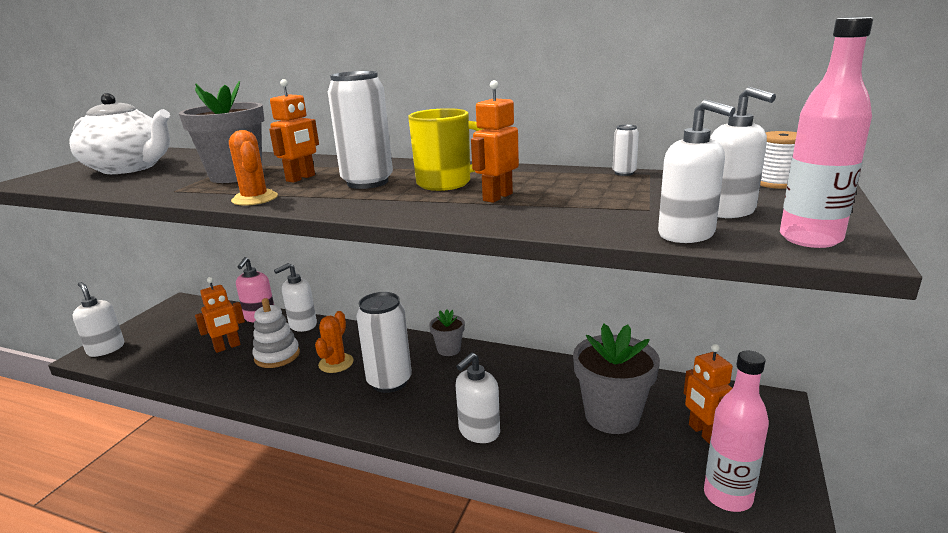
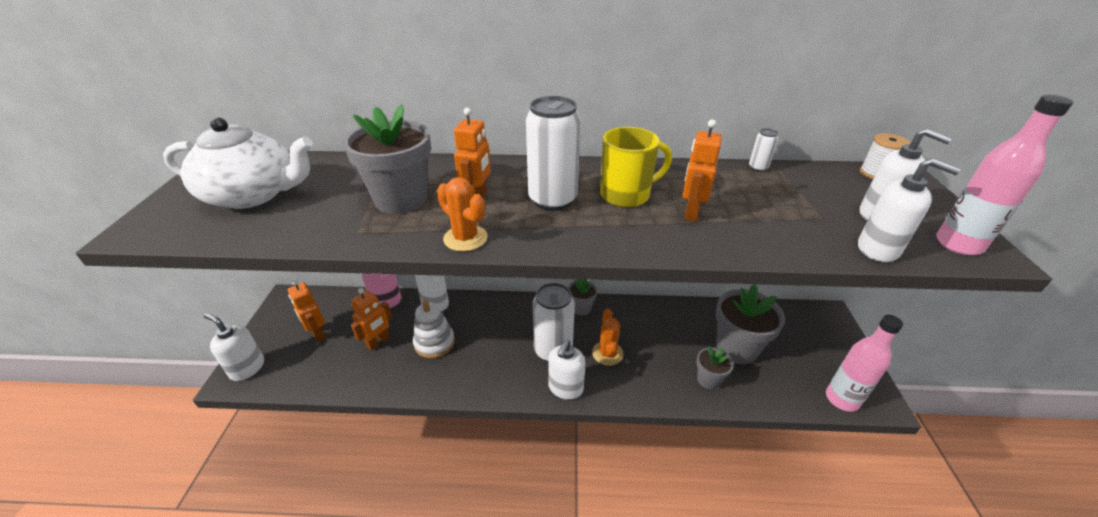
camera: 20 degrees left, 15 degrees up
(336, 363) = (494, 340): orange cactus -> orange cactus (607, 353)
(479, 431) = (652, 384): white soap dispenser -> white soap dispenser (565, 388)
(552, 440) = (708, 380): none -> grey flower pot
(703, 433) = (801, 350): orange robot -> orange robot (317, 333)

